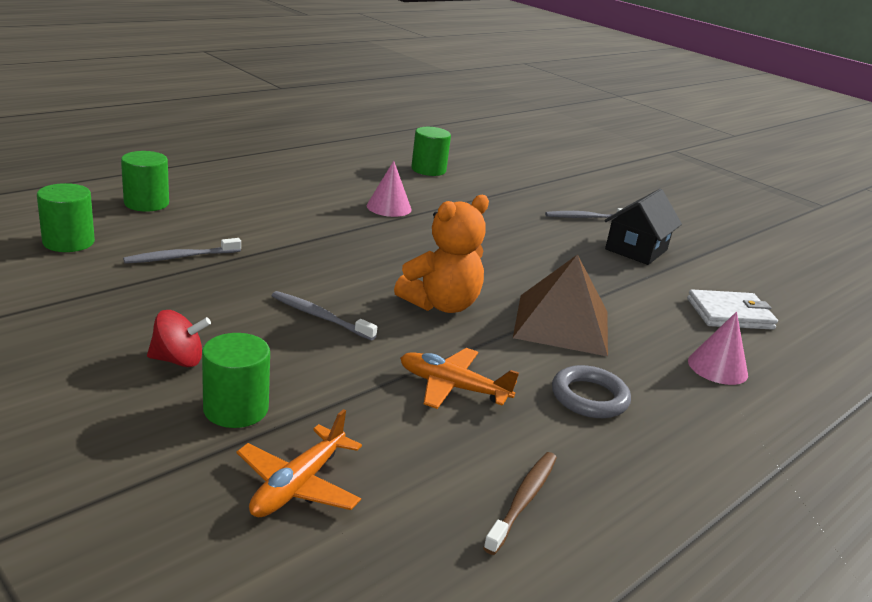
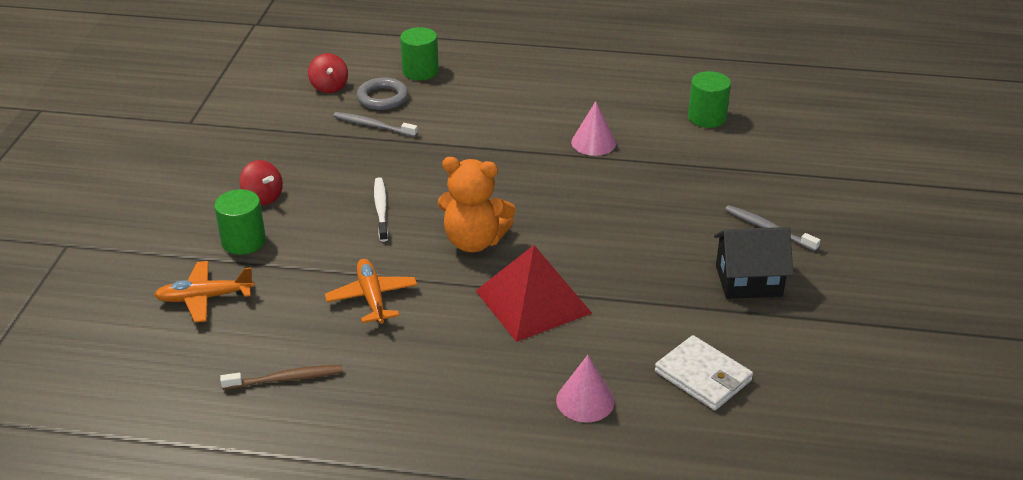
camera: 55 degrees right, 10 degrees up
(68, 242) = (329, 87): green cylinder -> red spinning top
(320, 317) = (381, 209): grey toothbrush -> white toothbrush
(561, 324) = (532, 301): brown pyramid -> red pyramid
(589, 397) = (442, 356): grey ring -> grey ring (382, 98)

